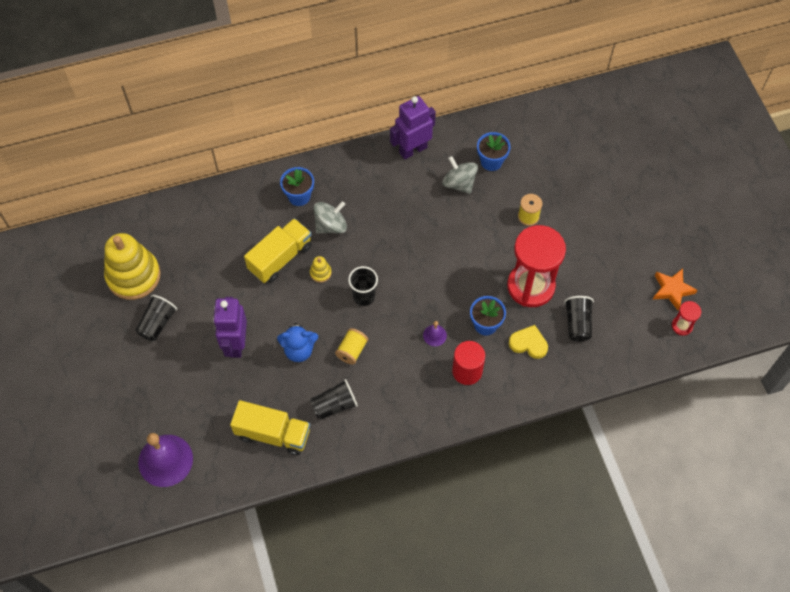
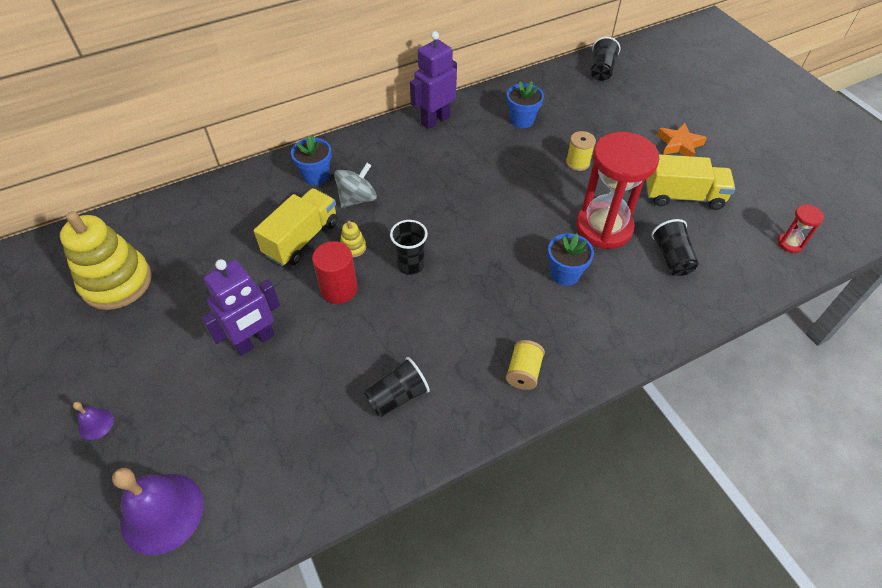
camera: 10 degrees left, 10 degrees down
(157, 323) = (148, 332): black cup -> black cup (601, 70)
(236, 344) = (255, 341): purple robot -> purple robot turned 120 degrees counterclockwise
(273, 434) = (317, 448): yellow truck -> yellow truck (683, 196)
(299, 350) = (339, 336): blue teddy bear -> none
(352, 350) = (407, 327): yellow spool -> yellow spool (523, 372)
(434, 335) = (507, 294): purple bell -> purple bell (96, 424)
(459, 183) = (493, 143): grey spinning top -> none
(467, 371) = (558, 329): red cylinder -> red cylinder (339, 289)
(528, 343) = (622, 287): yellow heart -> none
(672, 290) = (762, 210): orange star -> orange star (679, 145)

